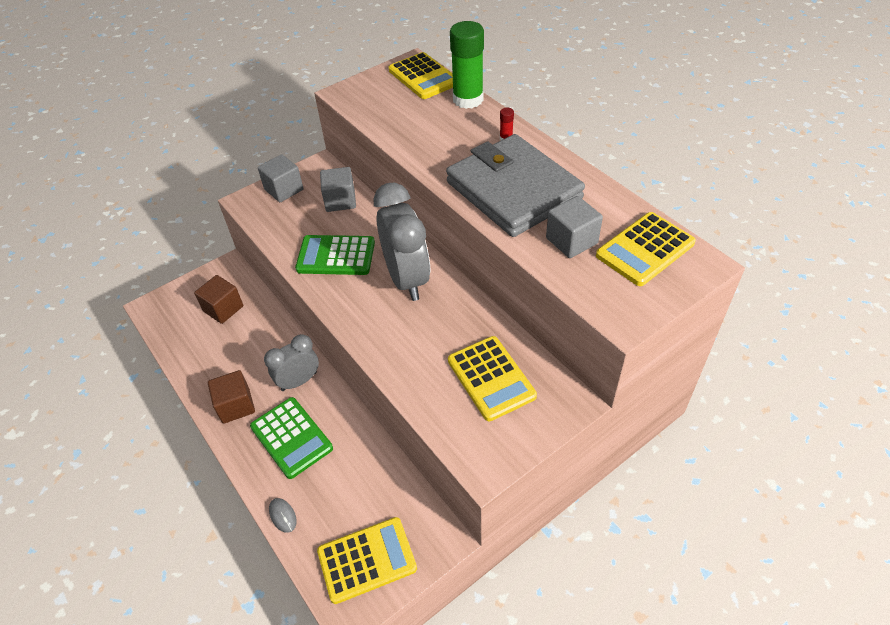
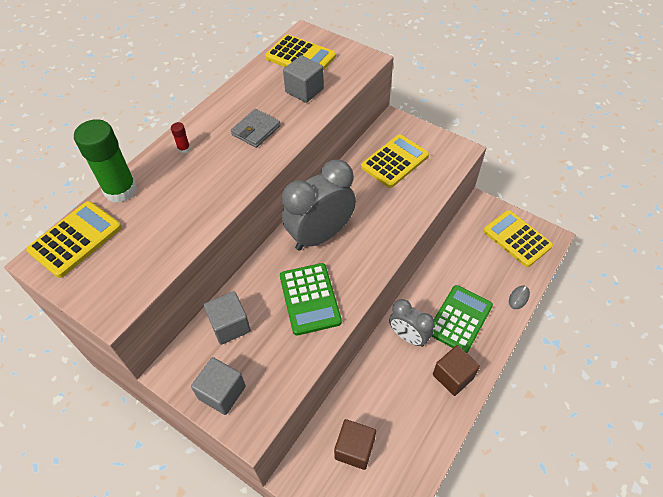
camera: 110 degrees left, 5 degrees up
(513, 190) = (256, 130): grey wallet -> grey wallet, size x0.42

